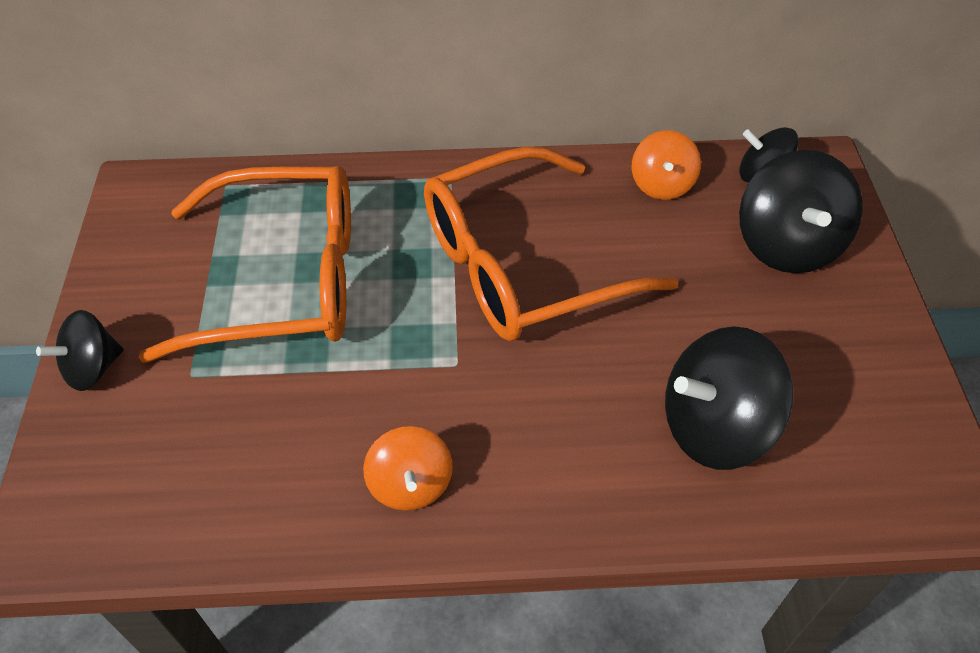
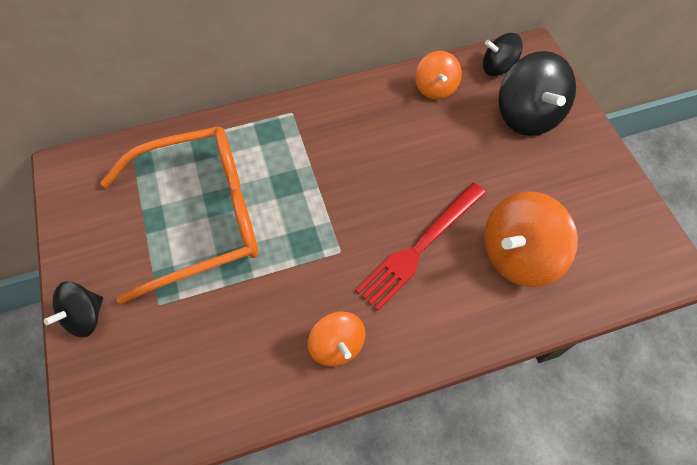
camera: 15 degrees left, 10 degrees up
(522, 265) = (361, 168): orange glasses -> none
(572, 383) = (420, 247): none -> red fork
(714, 426) = (518, 255): black spinning top -> orange spinning top

